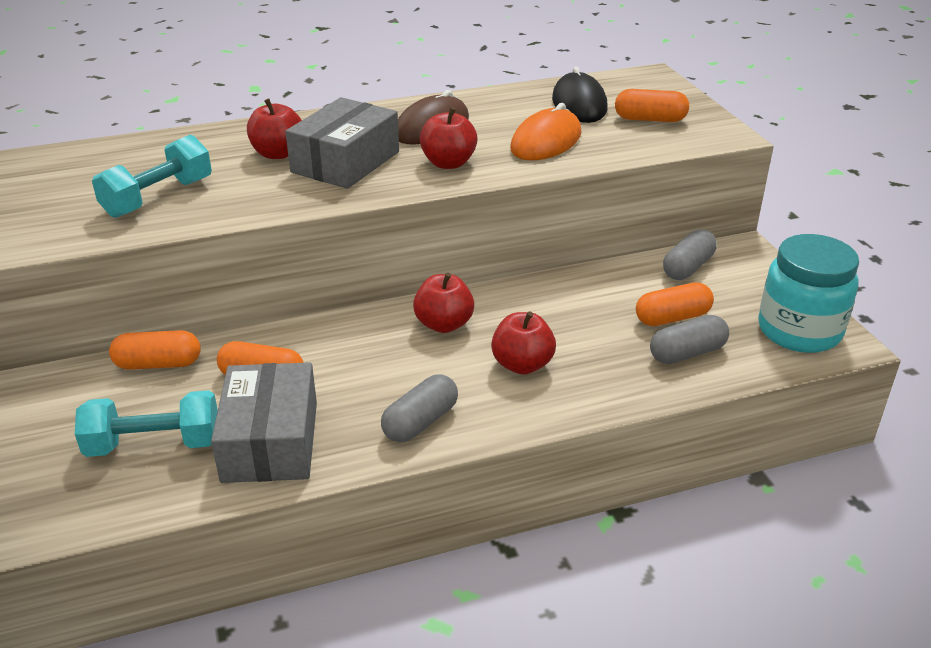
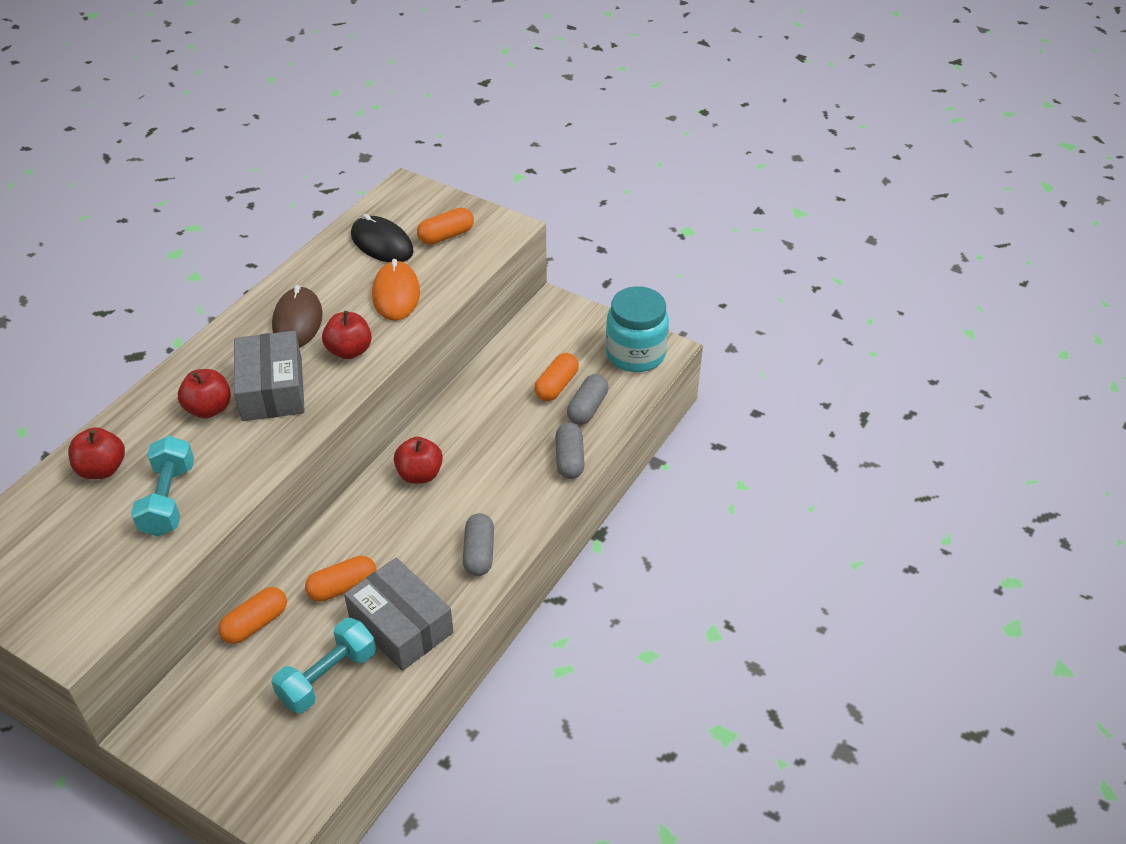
camera: 40 degrees left, 10 degrees up
(522, 365) = (499, 475): red apple -> red apple (102, 469)
(687, 267) = (531, 339): grey capsule -> grey capsule (569, 459)

